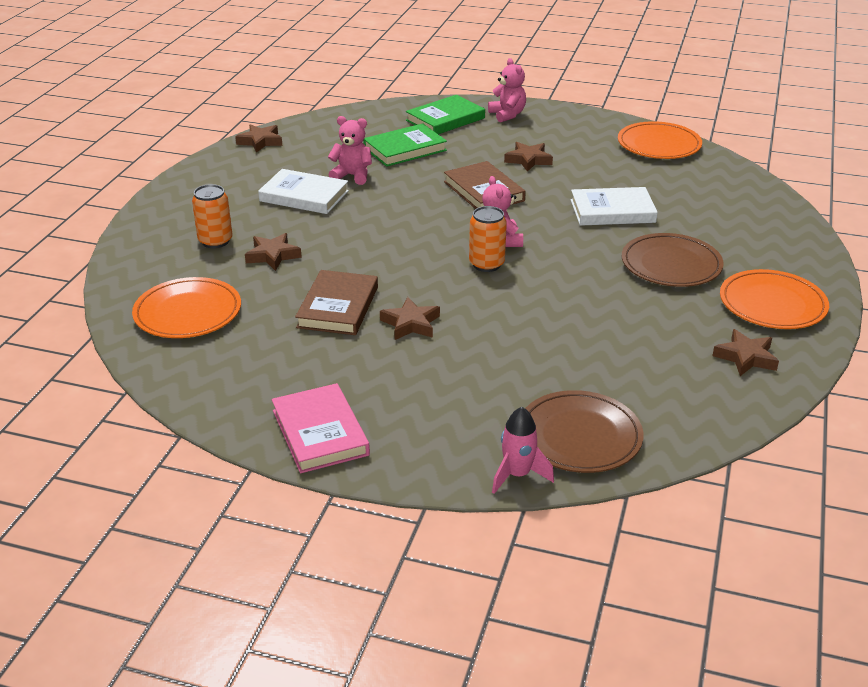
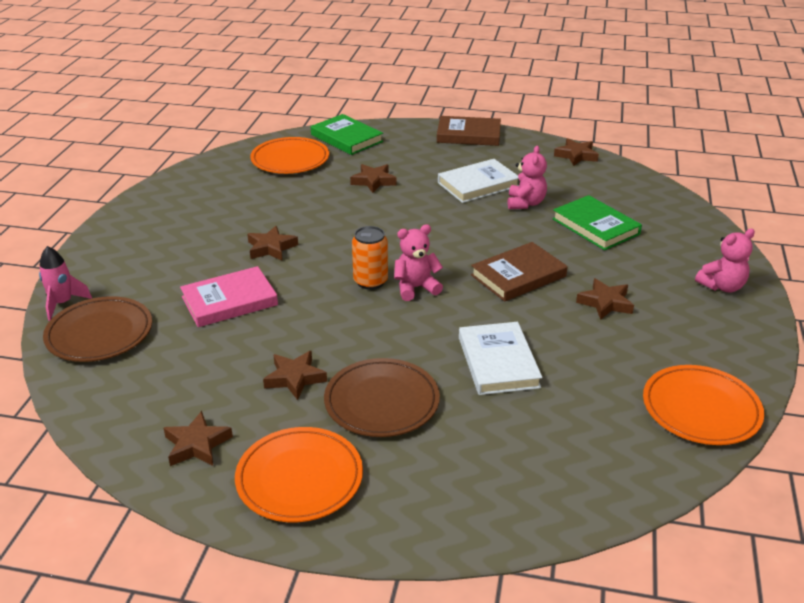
camera: 85 degrees right, 0 degrees up
(215, 241) = (393, 157): orange can -> none
(304, 196) = (478, 184): white book -> white book turned 45 degrees clockwise
(320, 432) = (137, 221): pink book -> pink book (229, 301)
(338, 307) = (297, 215): brown book -> brown book (468, 135)
(445, 119) = (683, 246): green book -> green book (346, 138)
(644, 307) = (295, 378): none -> brown star

